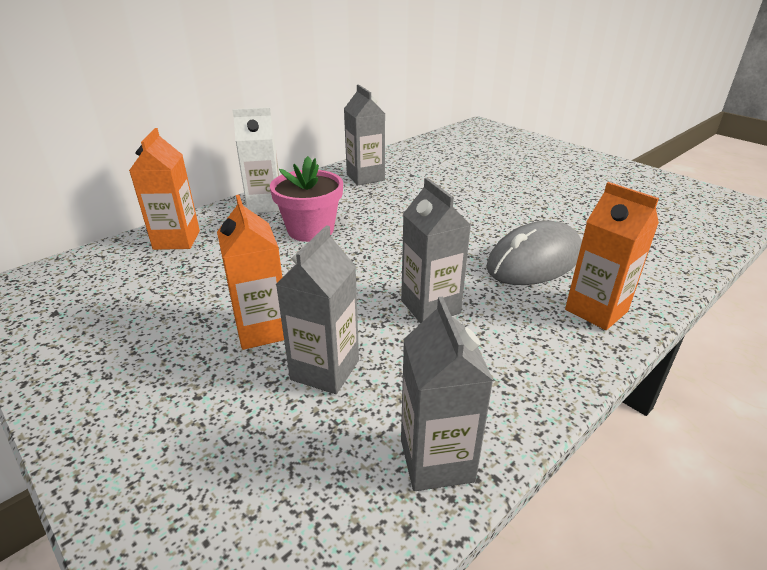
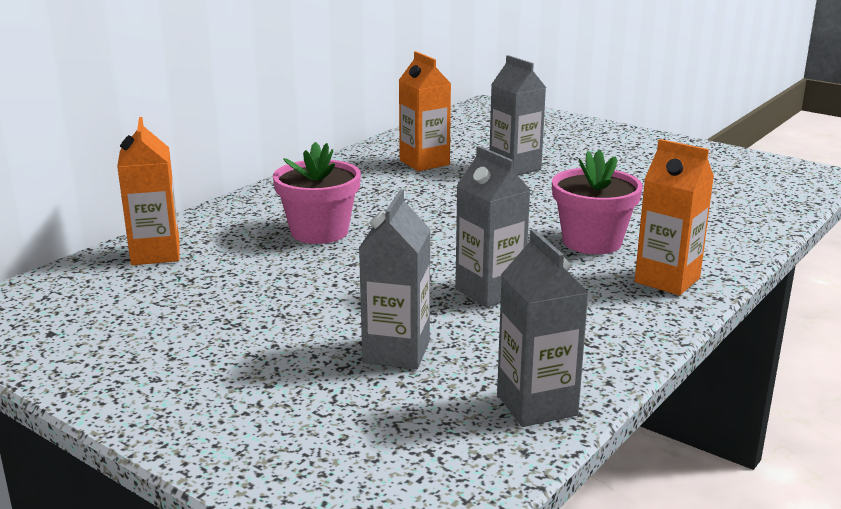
camera: 10 degrees left, 10 degrees down
(262, 330) = (310, 326): orange carton -> orange carton (424, 162)
(265, 205) = (248, 210): white carton -> none
(365, 177) = (363, 173): grey carton -> grey carton (515, 168)
(534, 260) = (592, 242): grey mouse -> pink flower pot

